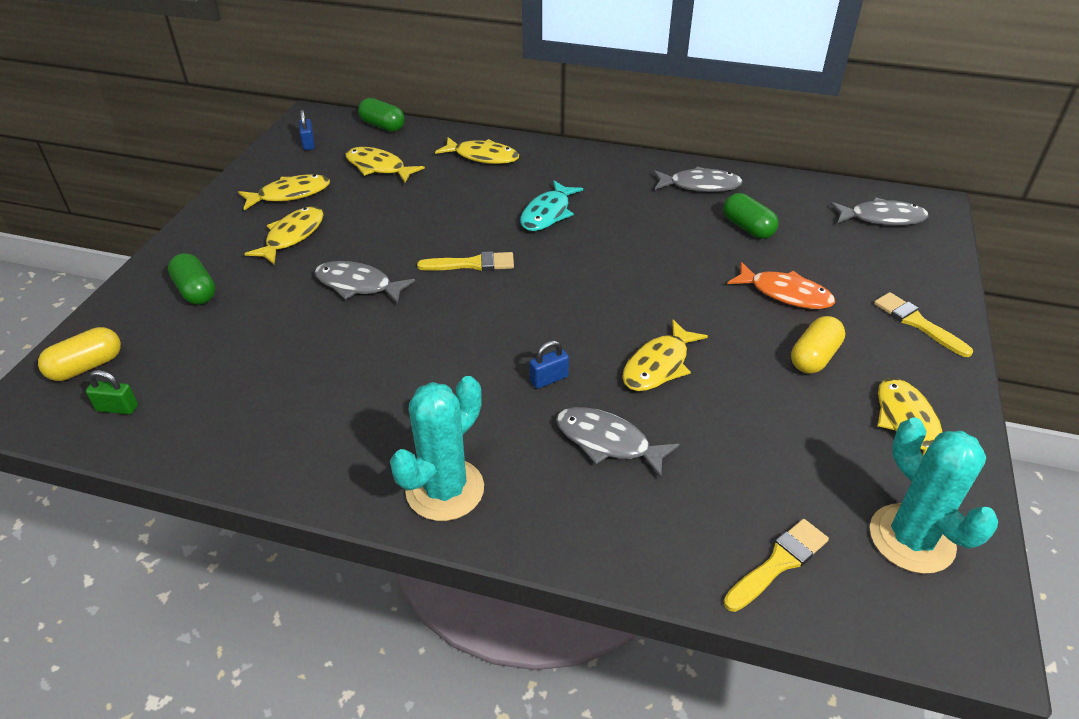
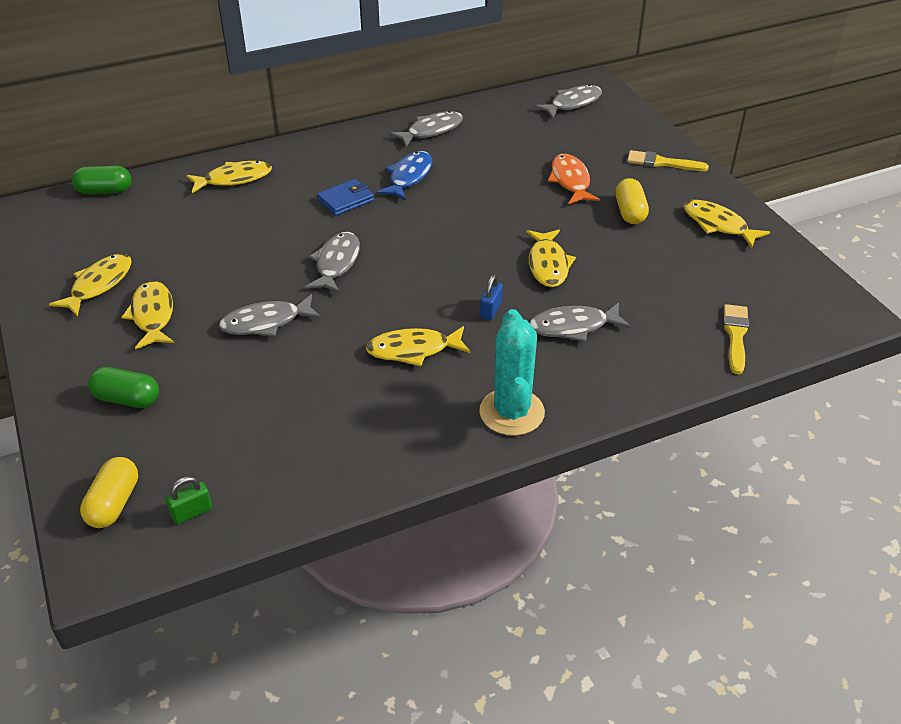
camera: 40 degrees left, 0 degrees up
(309, 144) = (52, 236): blue padlock -> none
(378, 167) = (151, 226): yellow fish -> yellow fish (413, 350)
(472, 264) = (336, 263): yellow brush -> grey fish
(547, 213) = (346, 200): turquoise fish -> blue wallet
(627, 218) = (409, 177): none -> blue fish
(748, 228) = (498, 147): green capsule -> none
(785, 294) = (570, 181): orange fish -> orange fish turned 90 degrees counterclockwise
(911, 538) = (781, 284): turquoise cactus -> none

